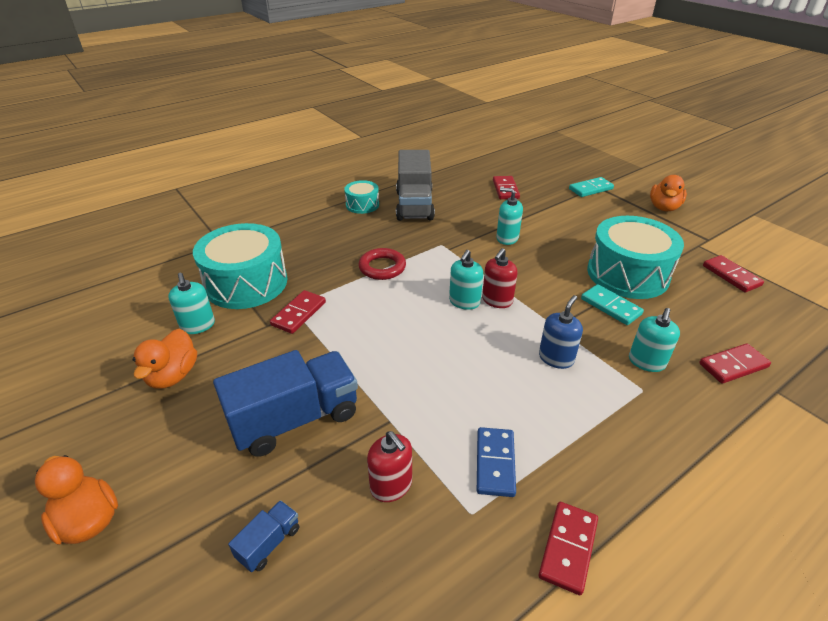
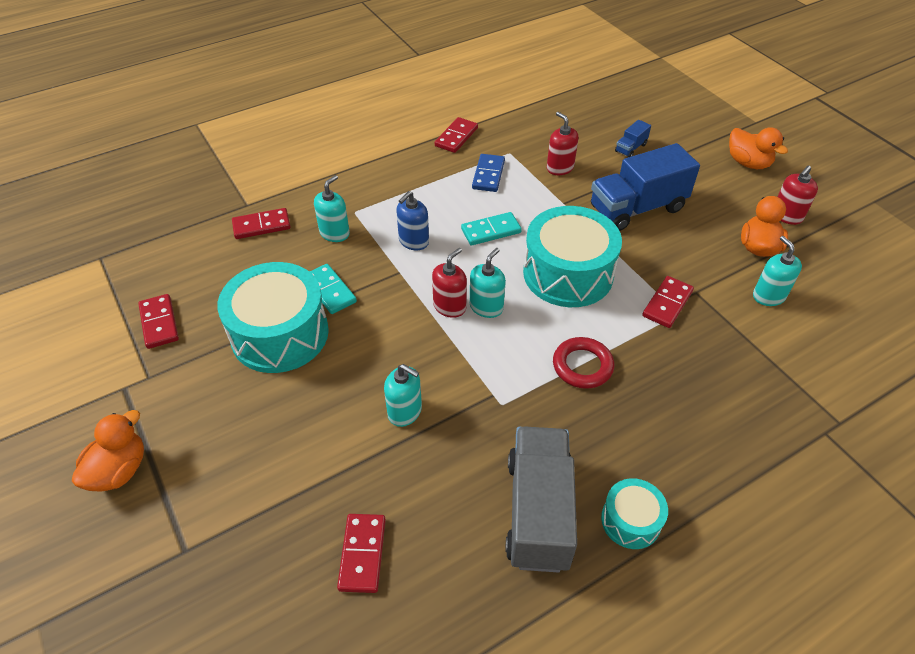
camera: 175 degrees left, 10 degrees up
(106, 421) = (786, 216): none -> red soap dispenser
(246, 283) = (747, 351): turquoise drum -> turquoise drum (568, 273)
(590, 189) = (202, 542): turquoise domino -> turquoise domino (491, 231)

